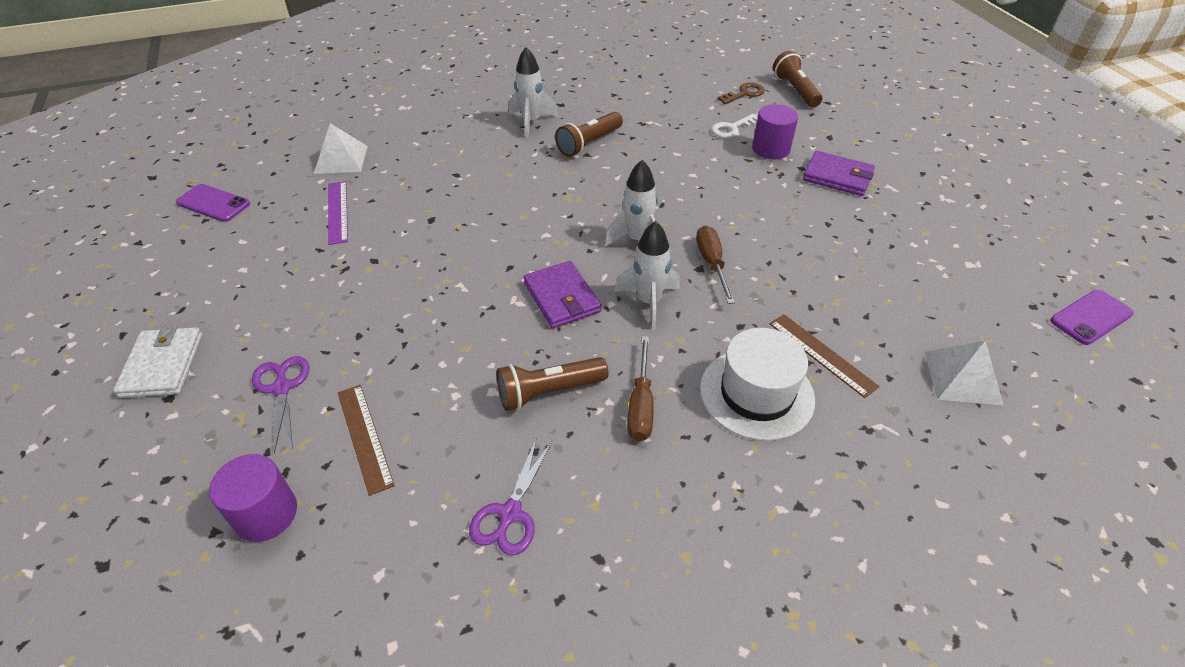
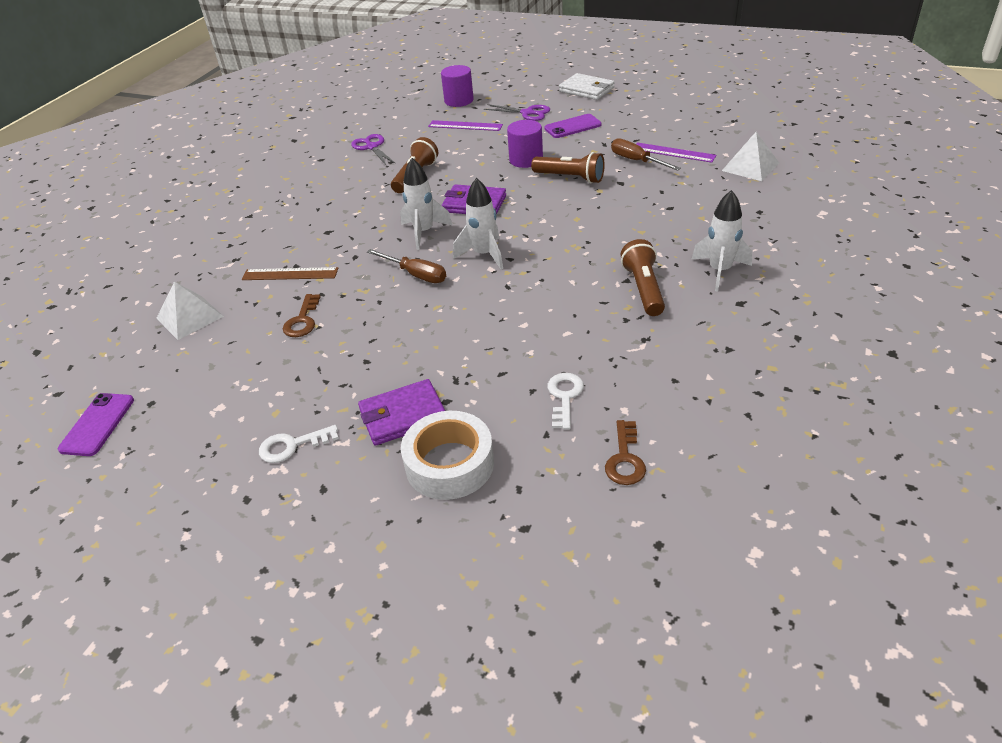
camera: 135 degrees right, 5 degrees down
(213, 203) = (736, 115): purple phone -> purple phone (572, 127)
(364, 437) = (465, 126): brown ruler -> purple ruler
(641, 405) = (365, 198): brown screwdriver -> brown screwdriver (636, 161)
(756, 393) = (310, 236): white hat -> none
(771, 149) = (498, 401): purple cylinder -> purple cylinder (526, 160)
(795, 90) = (583, 517): brown flashlight -> brown flashlight (570, 178)
(835, 141) = (449, 464): none -> white tape
(850, 291) = (302, 320): none -> brown key
(927, 205) = (292, 446): none -> white key

